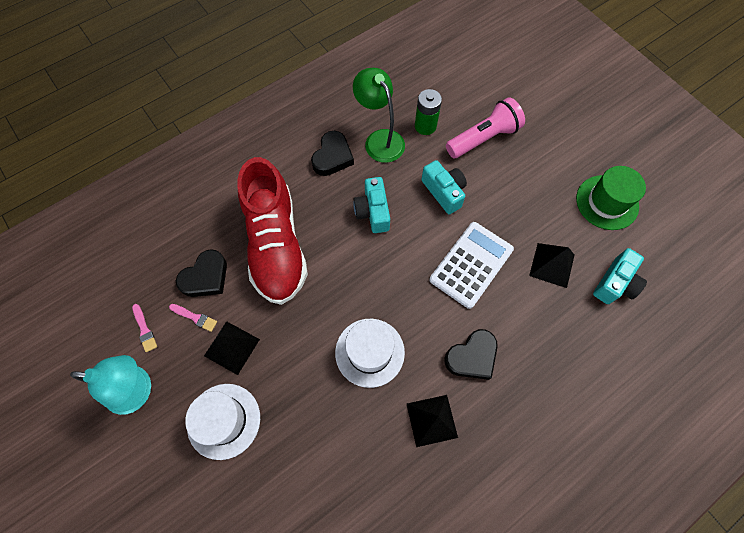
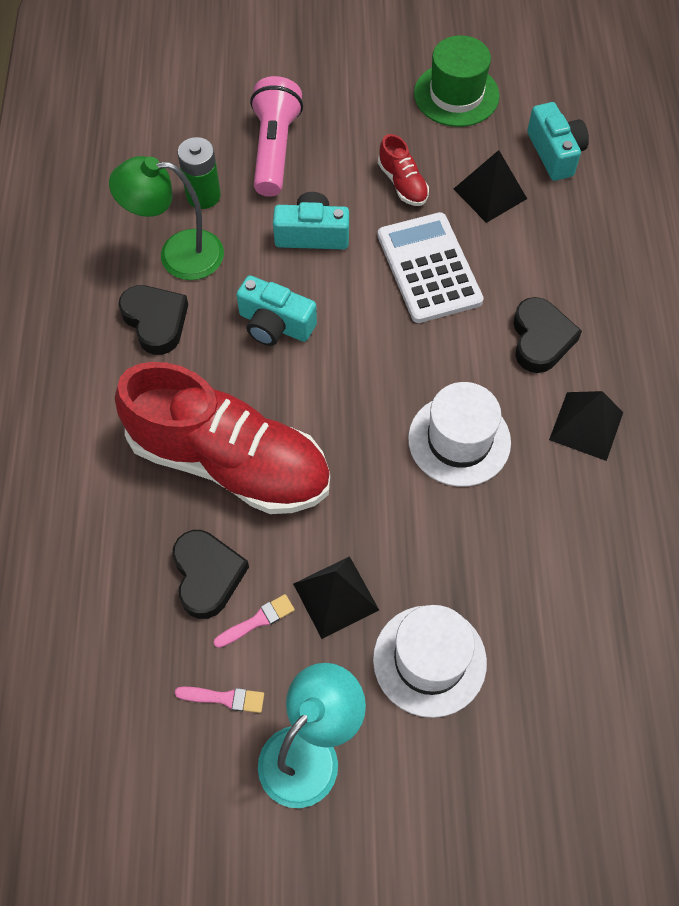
camera: 55 degrees left, 5 degrees down
(517, 214) = (402, 183): none -> red shoe

